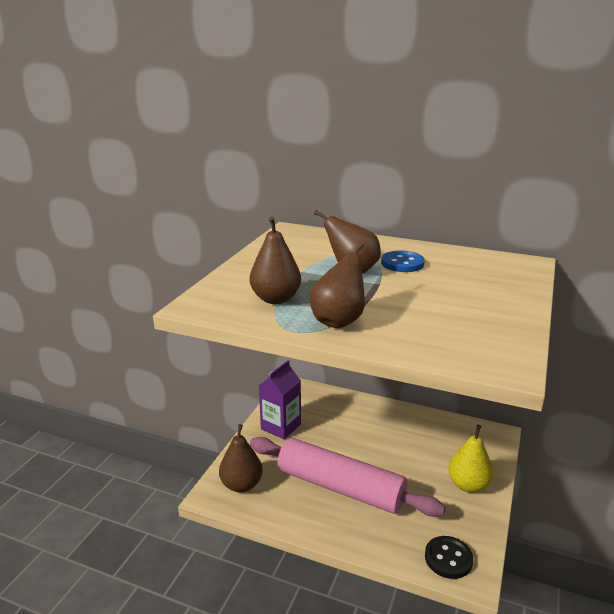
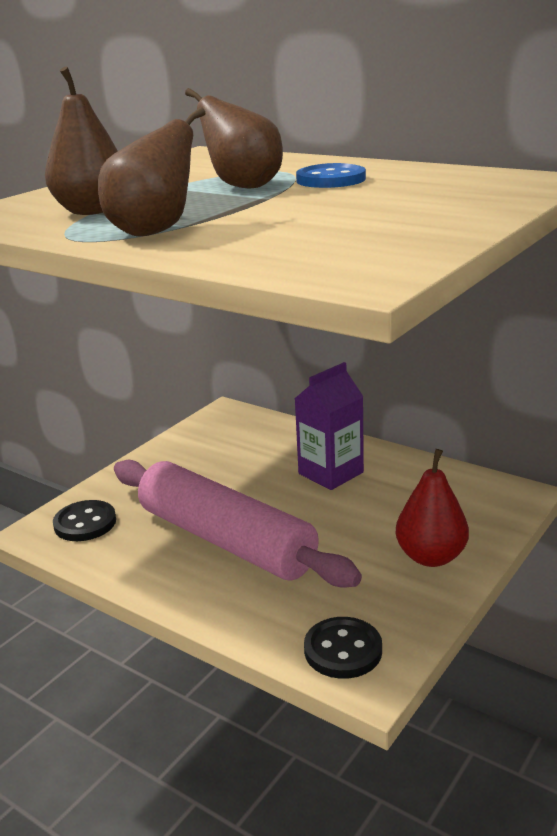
camera: 15 degrees right, 0 degrees up
(241, 485) = (85, 523): brown pear -> black button
(281, 426) = (181, 458): purple carton -> purple carton (331, 473)
(468, 485) = (431, 557): yellow pear -> red pear

